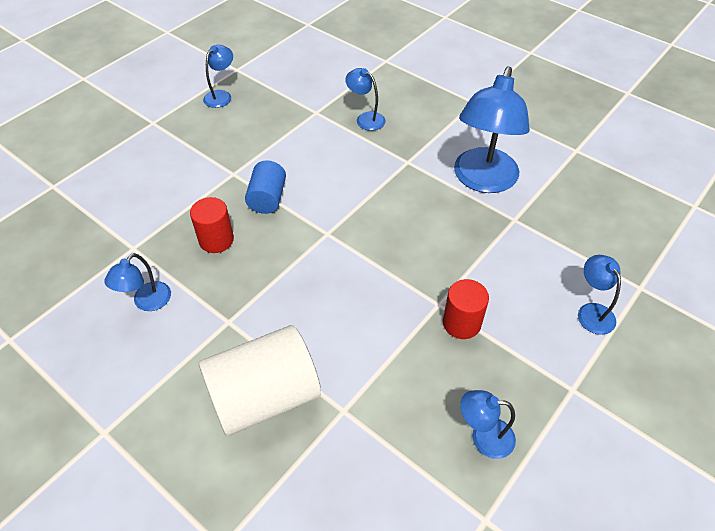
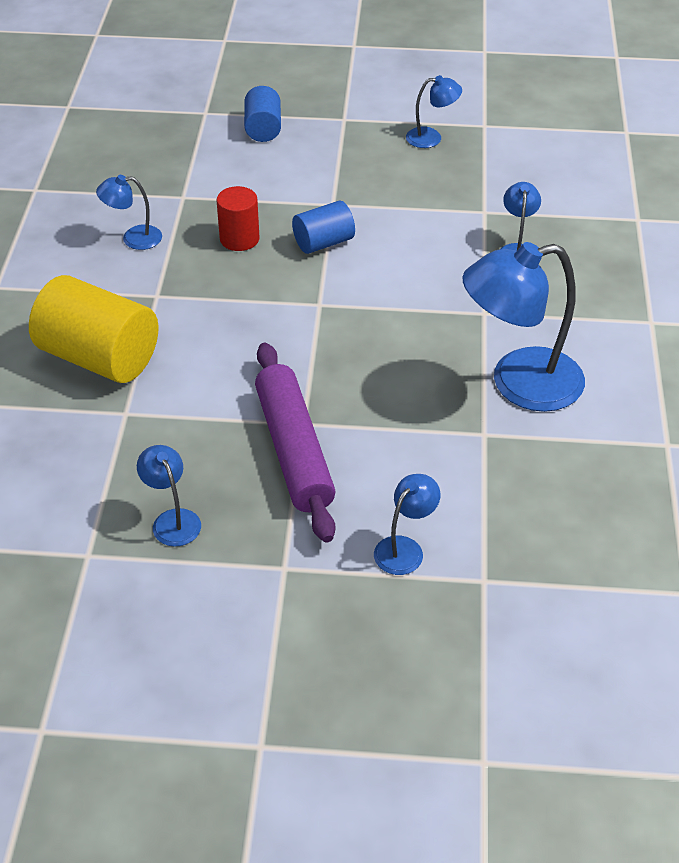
camera: 55 degrees right, 5 degrees down
(112, 165) = (263, 129): none -> blue cylinder
(264, 397) = (99, 357): white cylinder -> yellow cylinder
(461, 323) = (294, 450): red cylinder -> purple rolling pin

